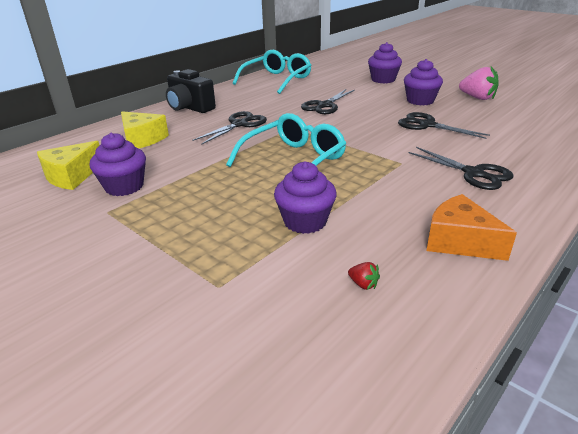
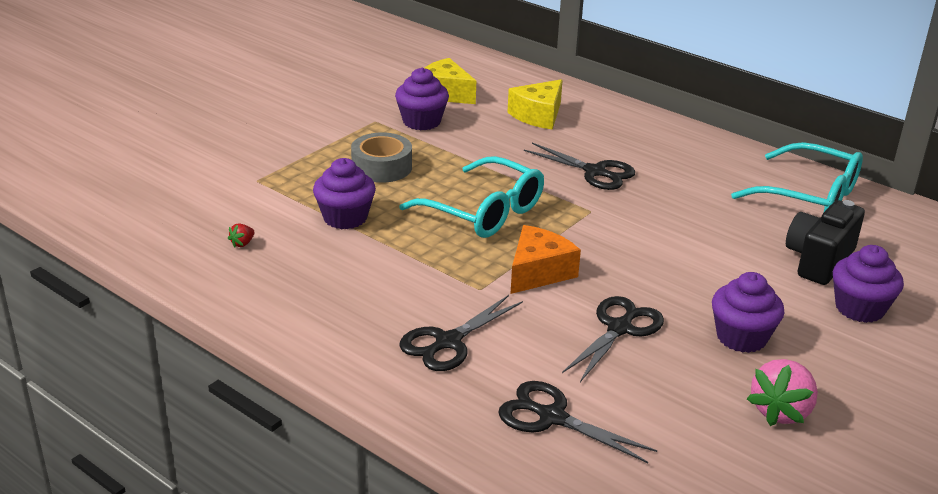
camera: 85 degrees right, 0 degrees up
(190, 108) = (650, 133): black camera -> black camera (819, 260)
(209, 205) = (382, 167): none -> grey tape
(325, 105) = (689, 239): black scissors -> black scissors (552, 417)
(459, 241) = (295, 303): orange cheese -> orange cheese (538, 272)

